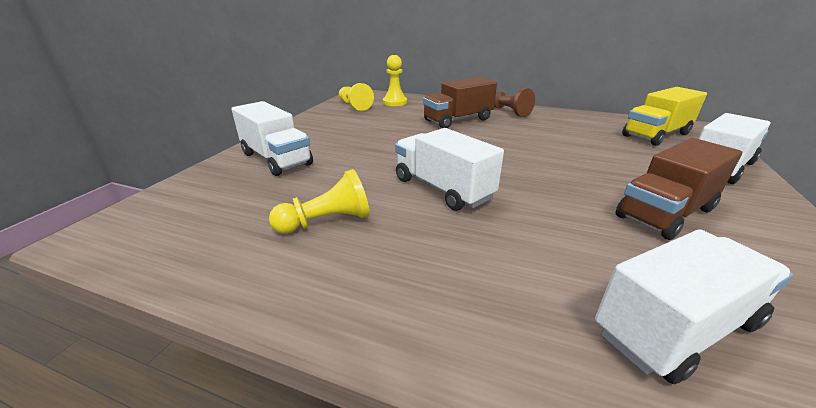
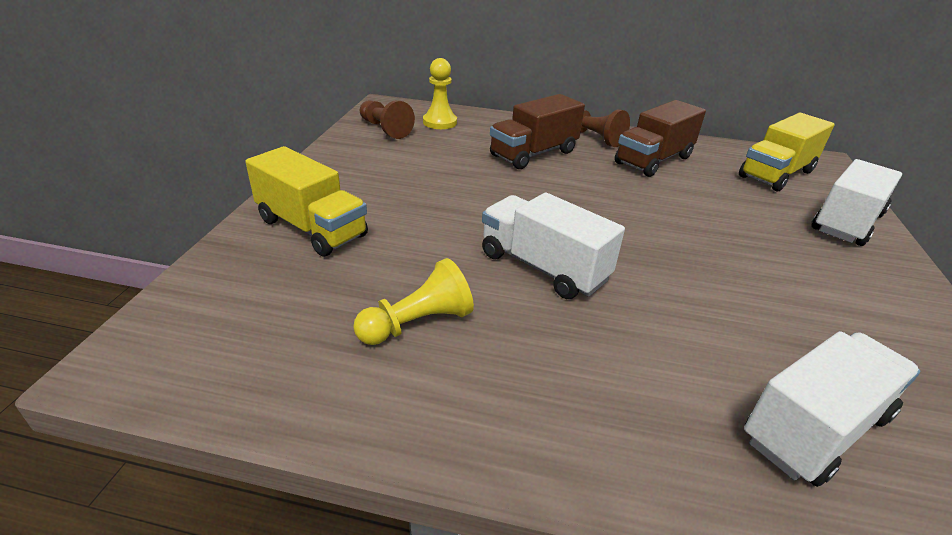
camera: 10 degrees left, 5 degrees up
(276, 159) = (312, 228): white truck -> yellow truck
(354, 106) = (385, 129): yellow pawn -> brown pawn
(665, 213) = (795, 289): brown truck -> brown truck (653, 160)

